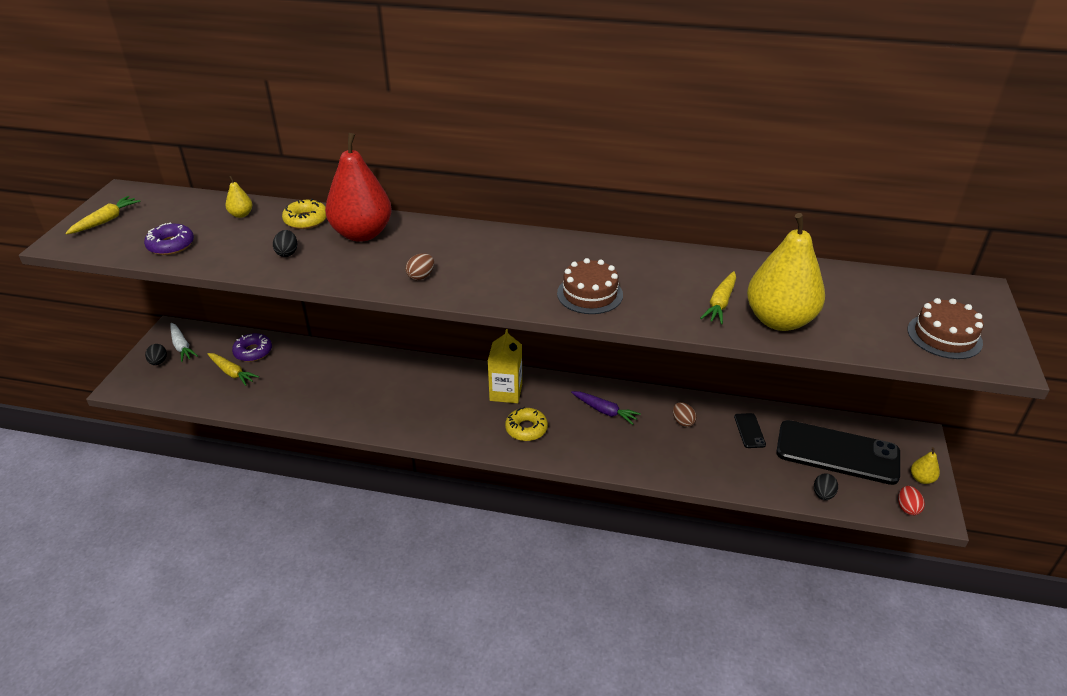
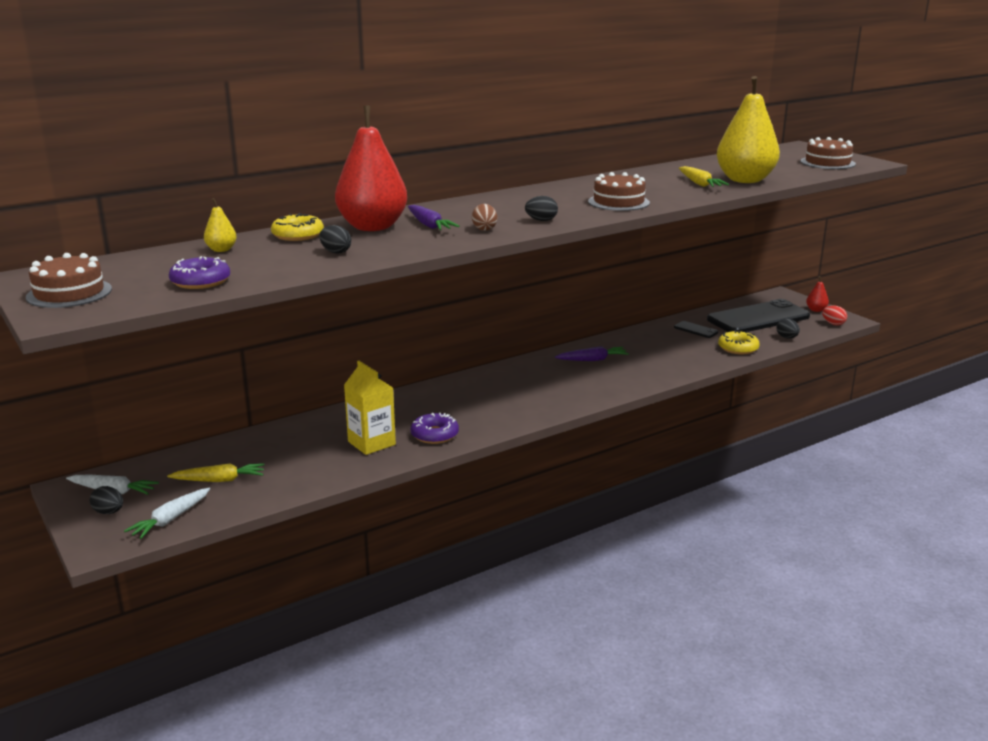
camera: 45 degrees left, 15 degrees down
(106, 221) = (69, 293): yellow carrot -> brown cake
(171, 388) = (170, 519): none -> white carrot
(253, 352) = (211, 459): purple donut -> purple donut (434, 435)
(398, 251) = (429, 225): none -> purple carrot
(480, 287) = (541, 220): none -> black egg
(506, 392) = (503, 381): yellow carton -> yellow carton (371, 443)
(526, 429) = (559, 391): yellow donut -> yellow donut (738, 348)
(683, 422) = (651, 343): brown egg -> none
(921, 479) = (816, 310): yellow pear -> red pear

